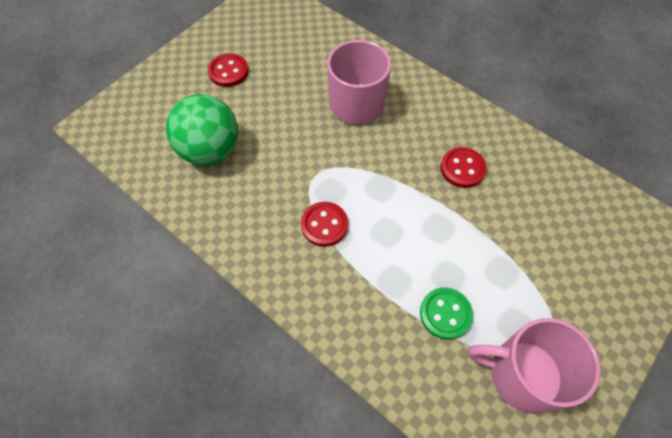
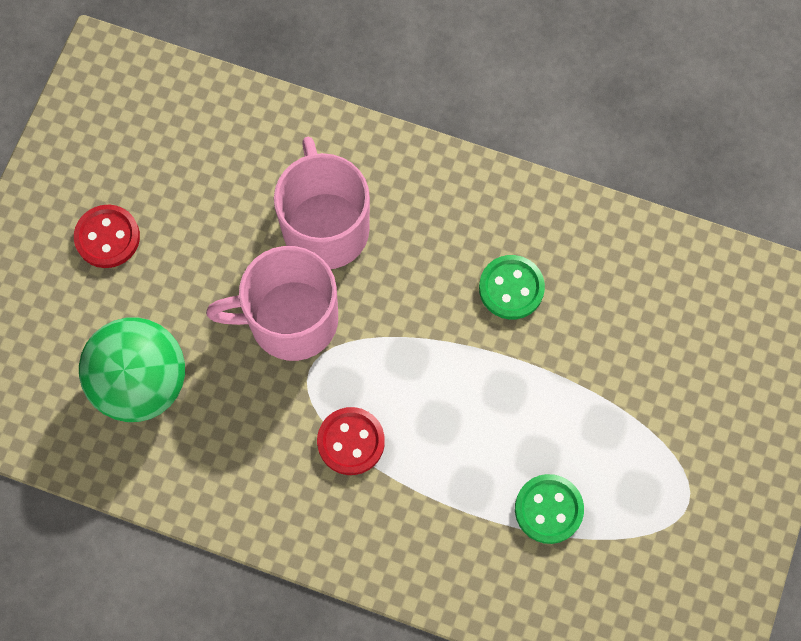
camera: 20 degrees left, 10 degrees up
(462, 168) = (511, 288): red button -> green button
(523, 374) = (663, 552): pink mug -> pink mug (290, 319)

